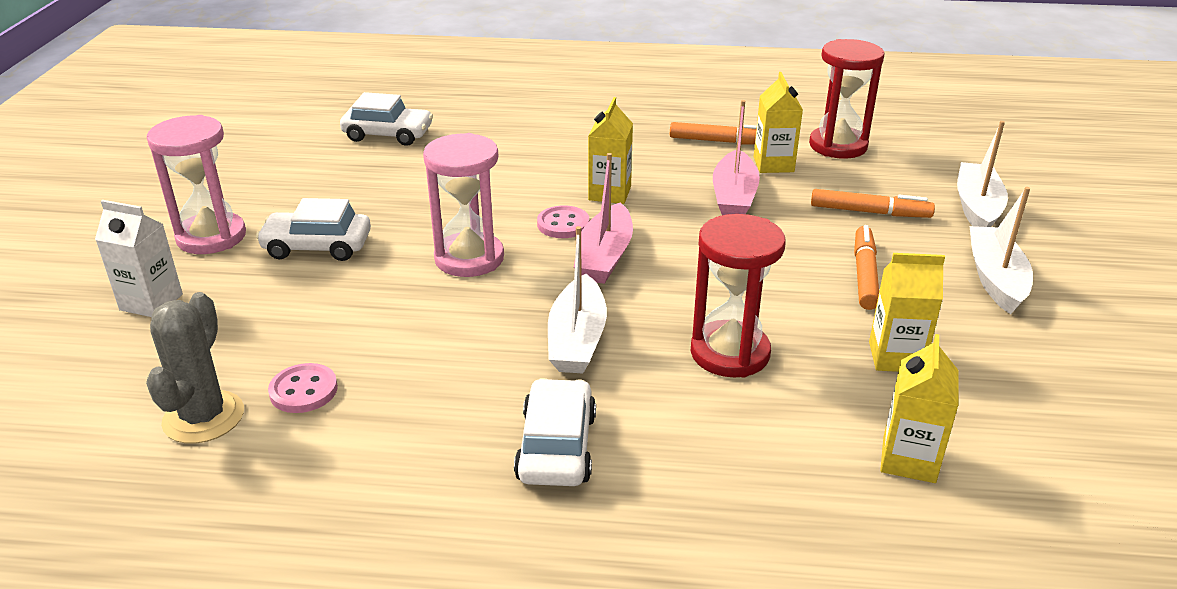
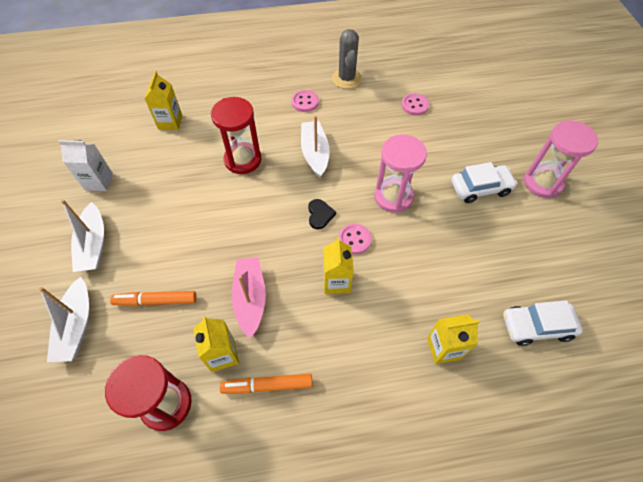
camera: 165 degrees right, 25 degrees up
(151, 302) = (522, 134): white carton -> white carton (99, 181)
(203, 417) = (442, 88): grey cactus -> grey cactus (346, 78)
(556, 447) = (305, 102): white car -> pink button
(604, 257) = (320, 215): pink boat -> black heart
(864, 274) = (170, 232): orange marker -> none
(895, 357) = (165, 173): yellow carton -> yellow carton (444, 348)

